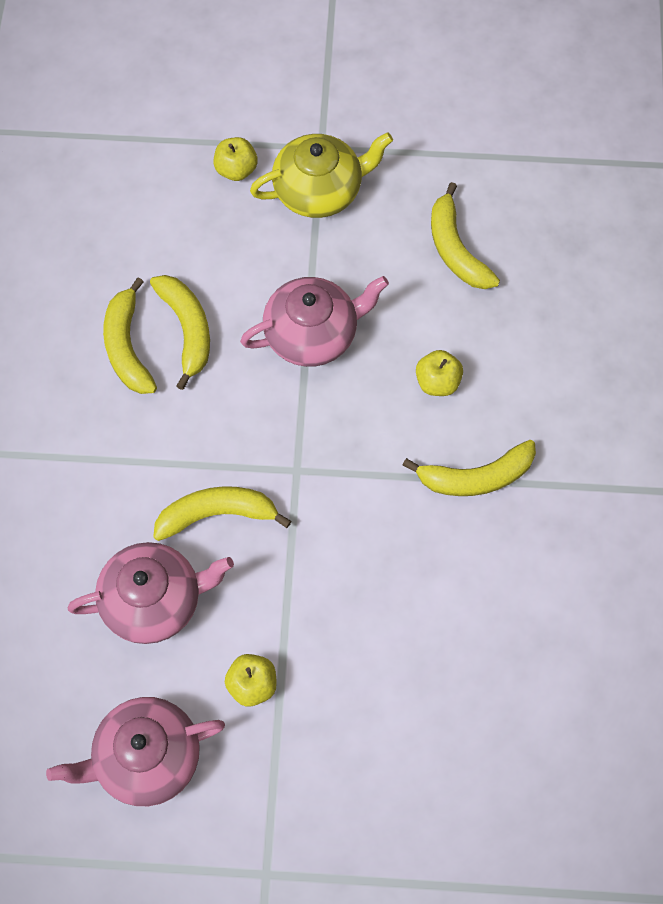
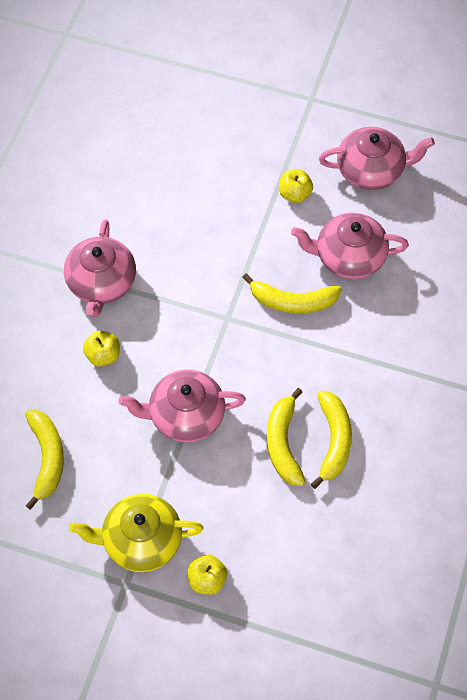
camera: 165 degrees left, 5 degrees down
(476, 477) = (101, 283): yellow banana -> pink teapot

